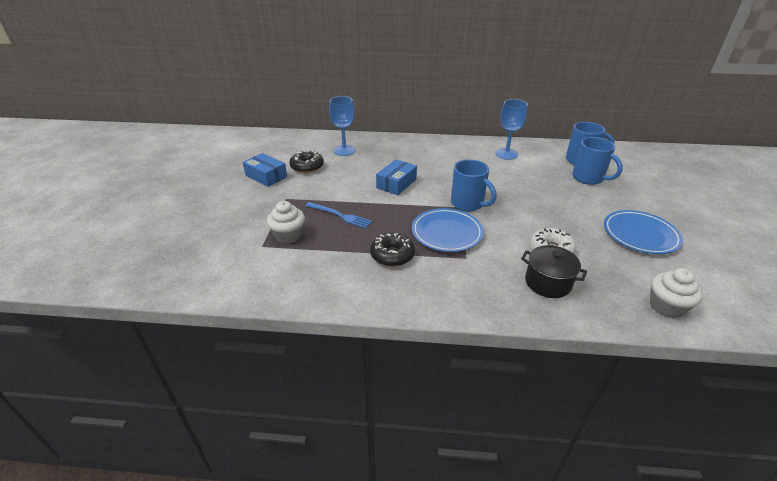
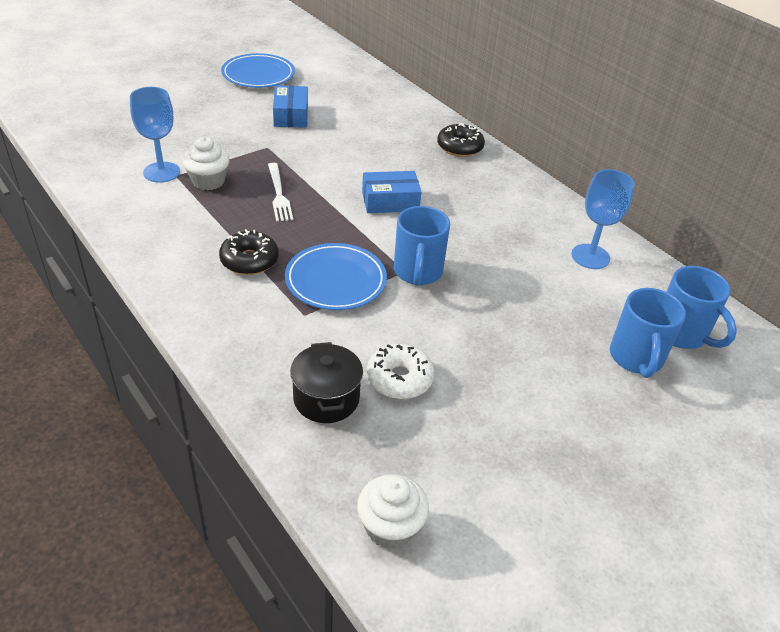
camera: 45 degrees right, 5 degrees up
(307, 167) = (342, 129): black donut -> black donut (459, 147)
(340, 215) = (279, 194): blue fork -> white fork
(344, 150) = (410, 134): blue goblet -> blue goblet (161, 172)
(640, 235) = (542, 457): blue plate -> blue plate (258, 75)

